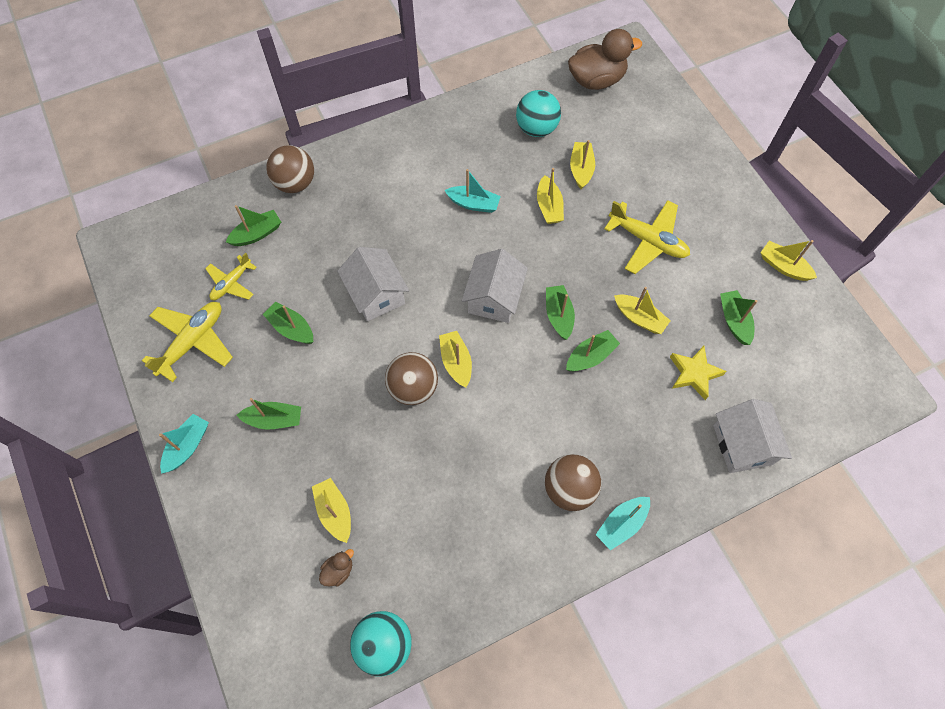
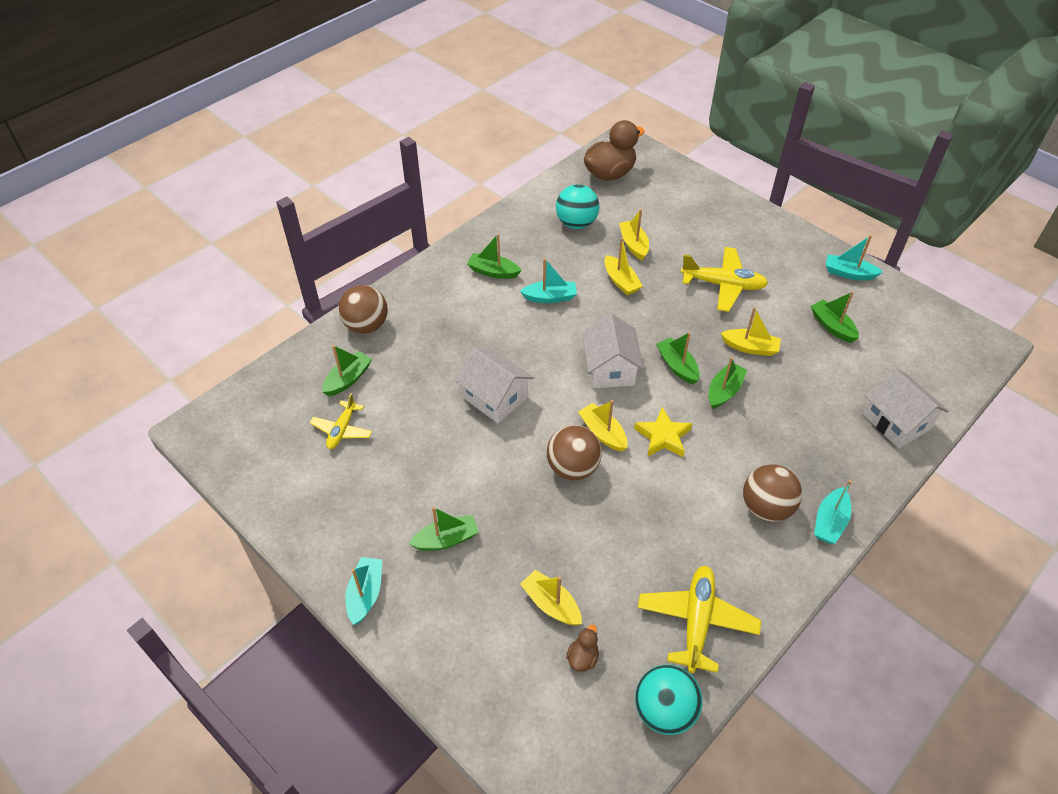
camera: 20 degrees left, 15 degrees down
(192, 342) = (325, 495): yellow plane -> yellow plane (696, 621)
(291, 328) = (424, 452): green boat -> green boat (493, 272)
(694, 373) = (822, 378): yellow star -> yellow star (663, 437)
(783, 266) = (848, 273): yellow boat -> turquoise boat

